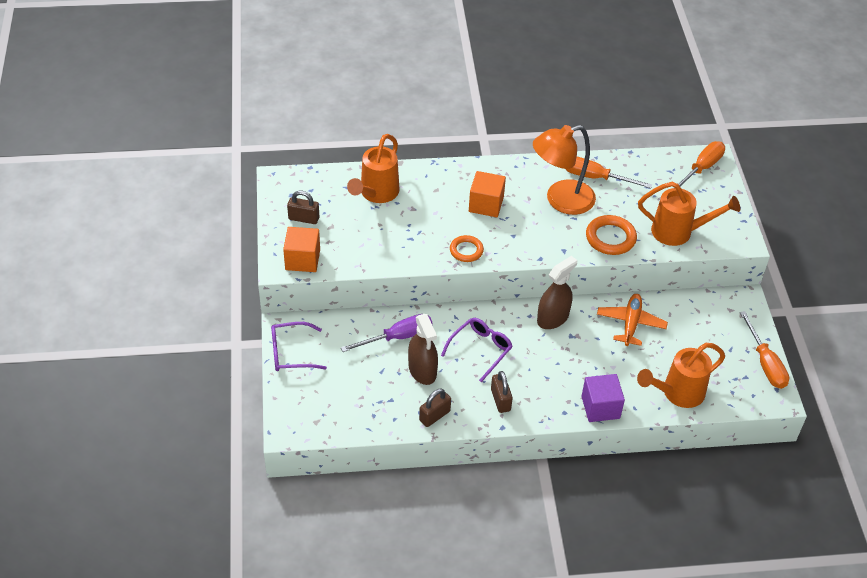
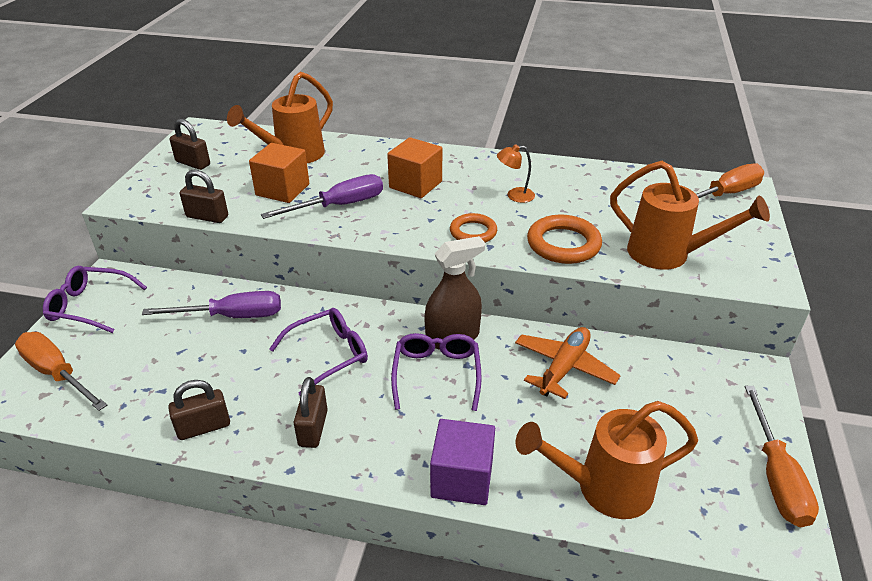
camera: 20 degrees right, 10 degrees down
(302, 260) = (154, 198): orange cube -> orange cube (282, 190)
(355, 268) = (207, 217): none -> brown padlock
(422, 370) = (233, 362): brown spray bottle -> none
(443, 237) = (339, 206): none -> purple screwdriver
(466, 250) = (358, 224): orange ring -> orange ring (473, 232)
(555, 347) = (436, 374): none -> purple glasses
(561, 200) = (514, 195): orange lamp -> orange lamp, size x0.42
(595, 177) = (572, 181): orange screwdriver -> orange screwdriver (57, 373)

